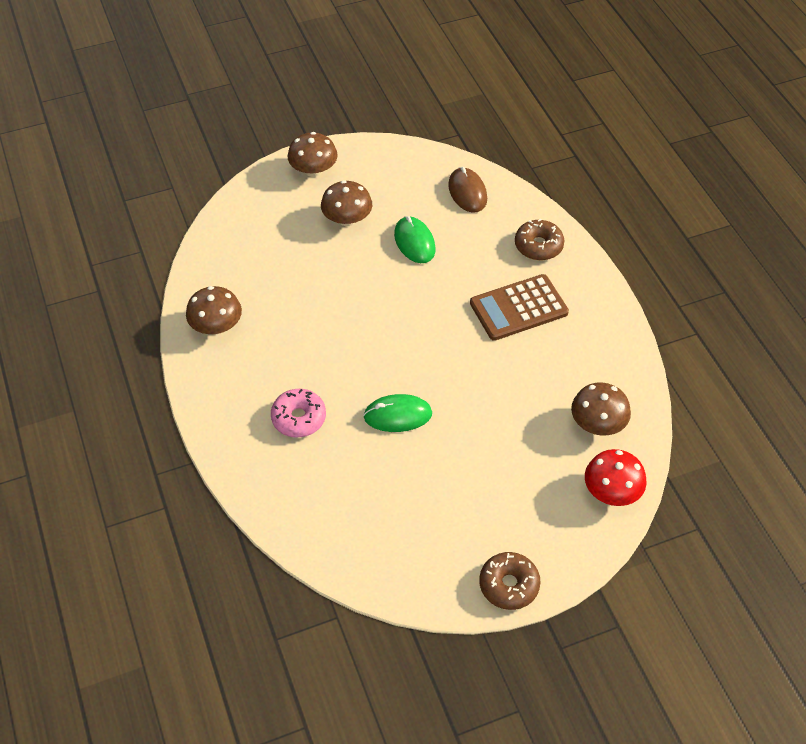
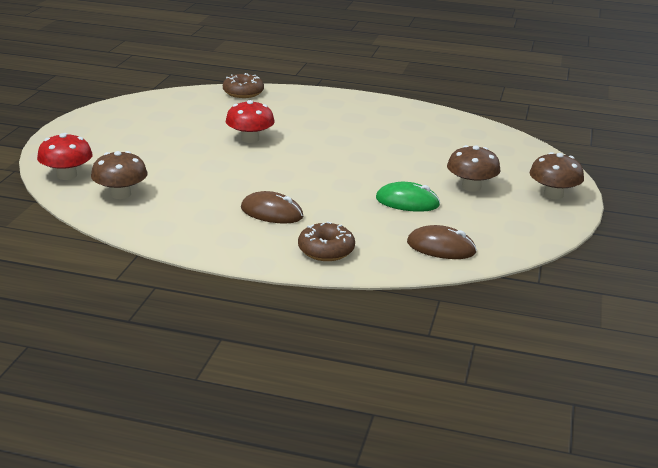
camera: 125 degrees right, 25 degrees down
(216, 326) = (415, 116): brown mushroom -> none
(299, 418) = (298, 115): pink donut -> none
(398, 415) = (250, 139): green mouse -> red mushroom
(509, 585) = (79, 124): brown donut -> brown donut (243, 93)
(518, 308) = (271, 212): brown calculator -> brown mouse

